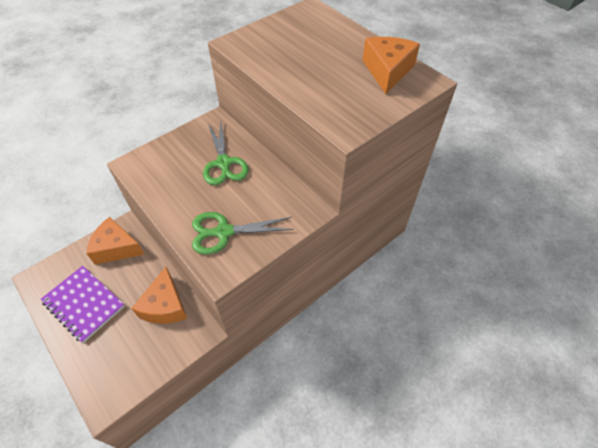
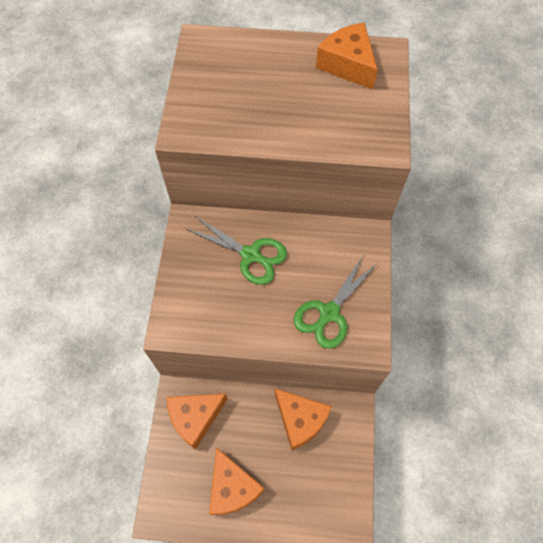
camera: 45 degrees left, 10 degrees up
(84, 304) = (232, 487): purple notebook -> orange cheese

